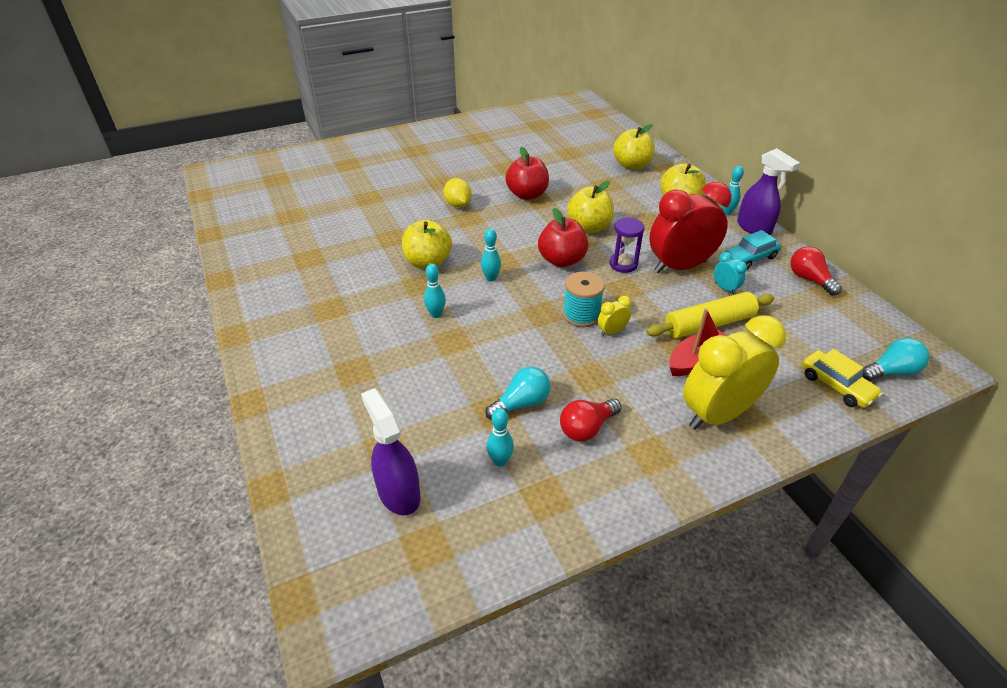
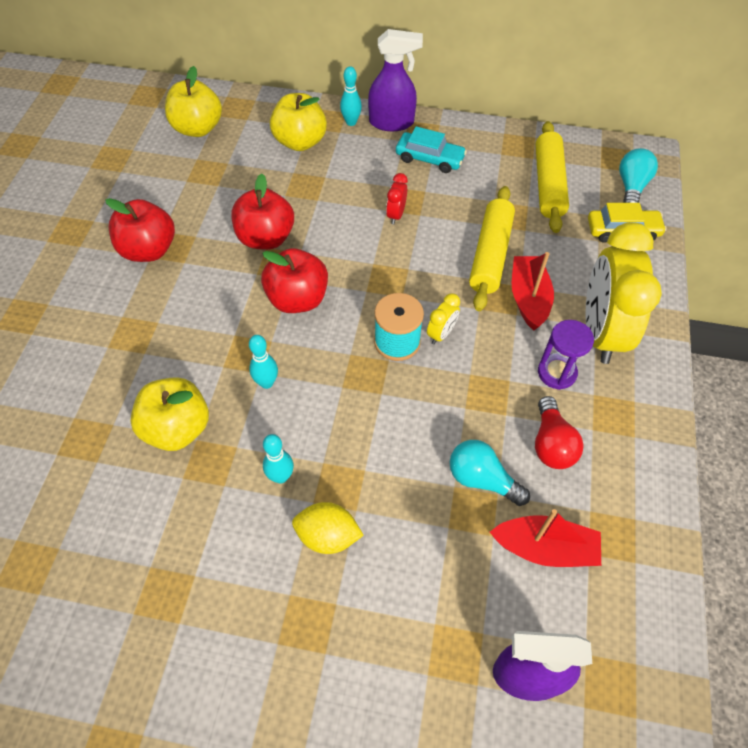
camera: 55 degrees left, 15 degrees up
(458, 205) = (93, 327): yellow lemon -> yellow lemon (327, 536)
(500, 461) = (545, 548): turquoise bowling pin -> red boat
(521, 403) = (482, 479): turquoise light bulb -> turquoise light bulb turned 60 degrees counterclockwise
(589, 227) = (266, 238): yellow apple -> red apple
(612, 331) = (441, 334): yellow clock -> yellow clock turned 150 degrees counterclockwise
(623, 264) = (352, 254): purple hourglass -> purple hourglass (556, 373)
(680, 267) = (396, 215): red clock -> red clock, size x0.41
(725, 288) = (454, 207): turquoise clock -> none
(750, 258) = (429, 158): turquoise car -> turquoise car turned 75 degrees counterclockwise
(809, 279) = (491, 145): red light bulb -> none
(818, 324) = (548, 184): none -> yellow rolling pin

